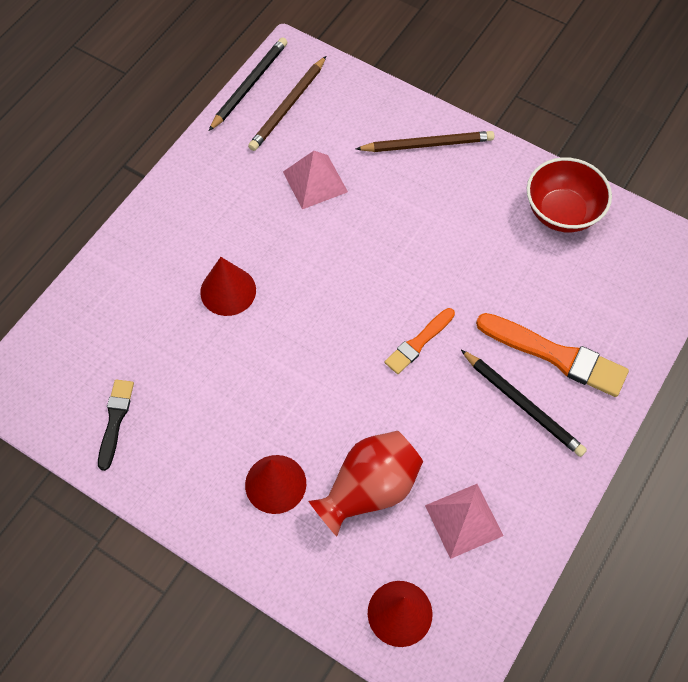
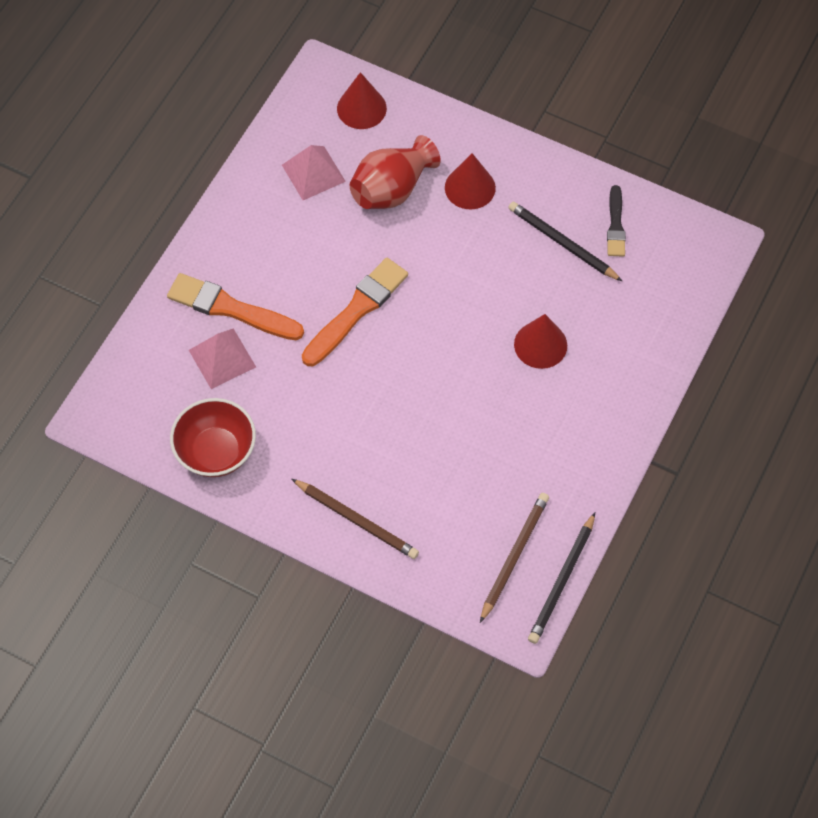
camera: 175 degrees right, 0 degrees up
(315, 181) = (472, 466): pink pyramid -> pink pyramid (222, 358)
(419, 342) = (356, 311): orange brush -> orange brush, size x1.70
(427, 144) = (357, 520): brown pencil -> brown pencil turned 135 degrees counterclockwise
(523, 404) = (262, 264): black pencil -> black pencil (562, 243)

